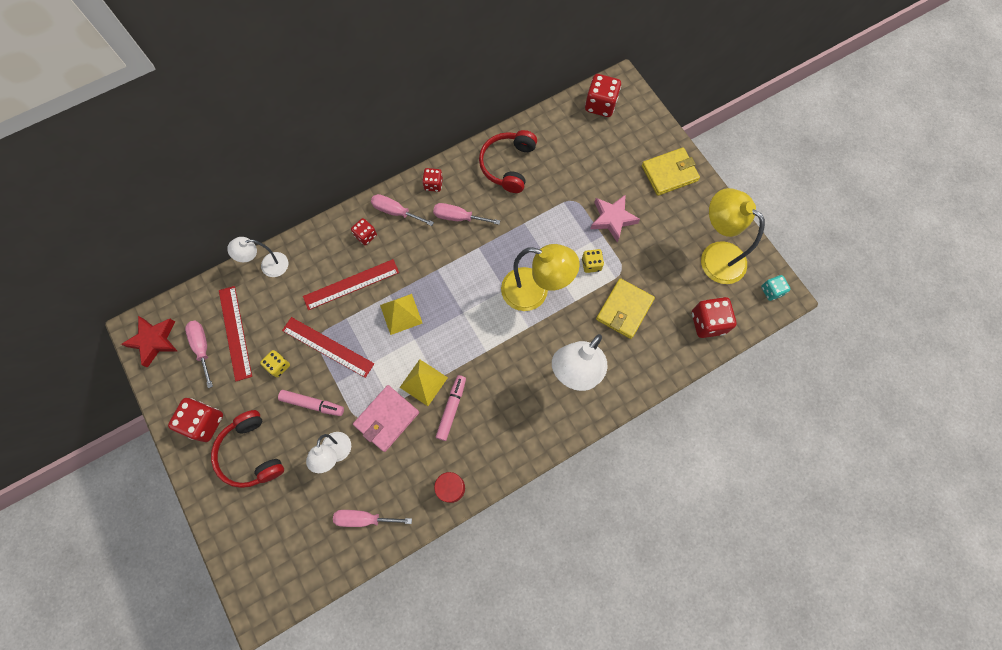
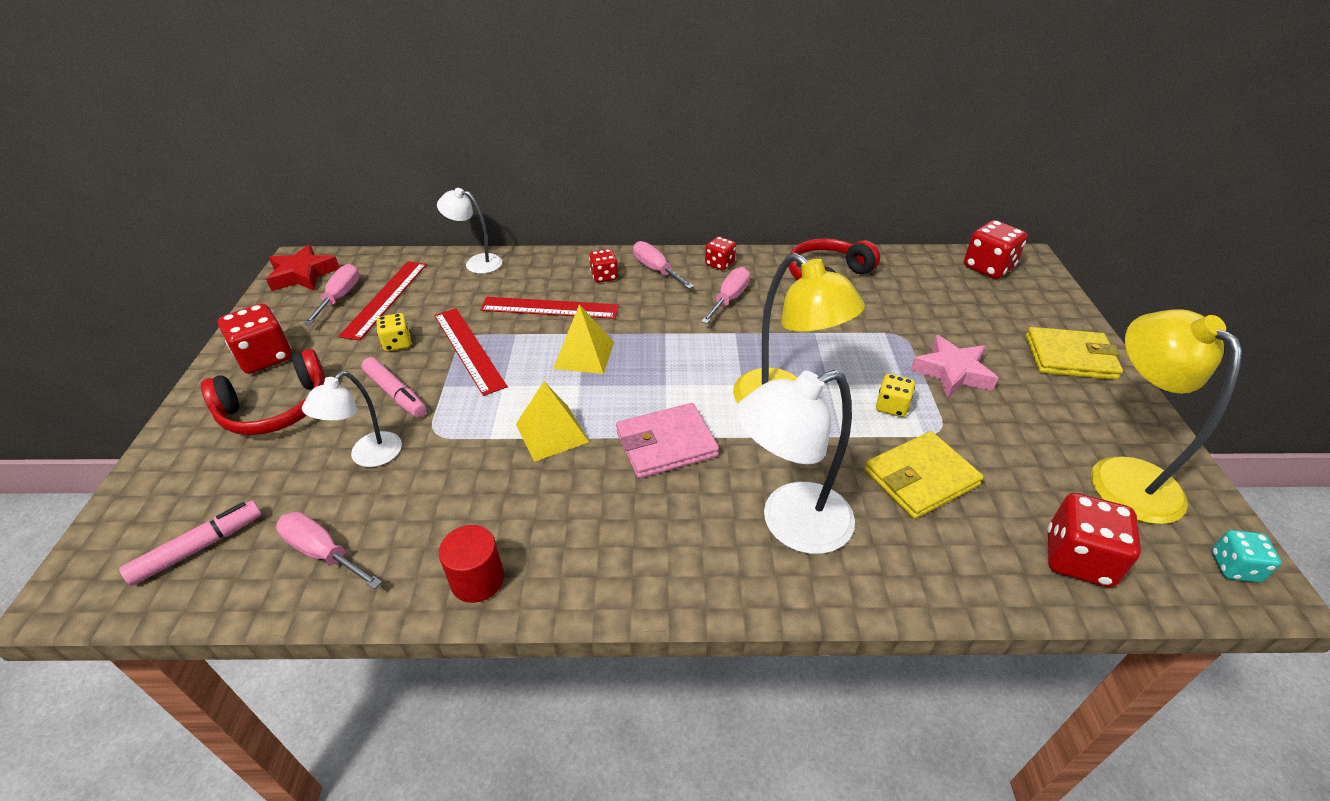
camera: 30 degrees right, 30 degrees down
(251, 453) = (276, 409): red headphones -> red headphones turned 120 degrees counterclockwise
(387, 419) = (468, 450): pink wallet -> pink wallet (666, 444)
(451, 408) = (564, 479): pink marker -> pink marker (199, 548)
(458, 217) = (729, 299): pink screwdriver -> pink screwdriver turned 75 degrees clockwise

